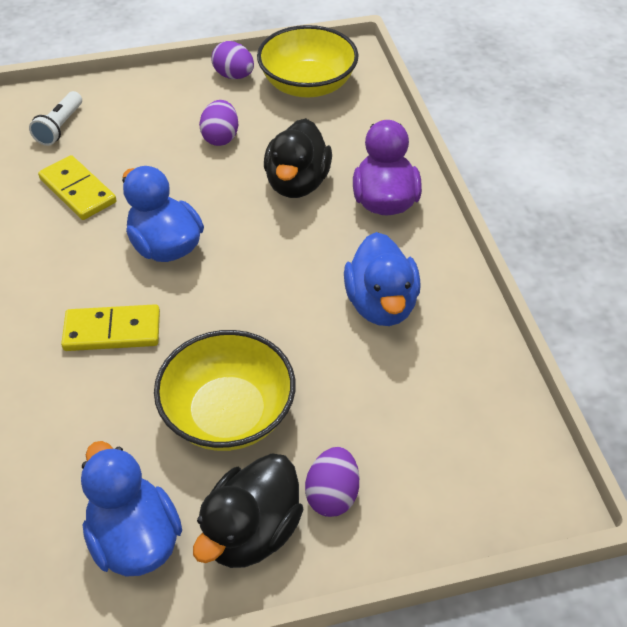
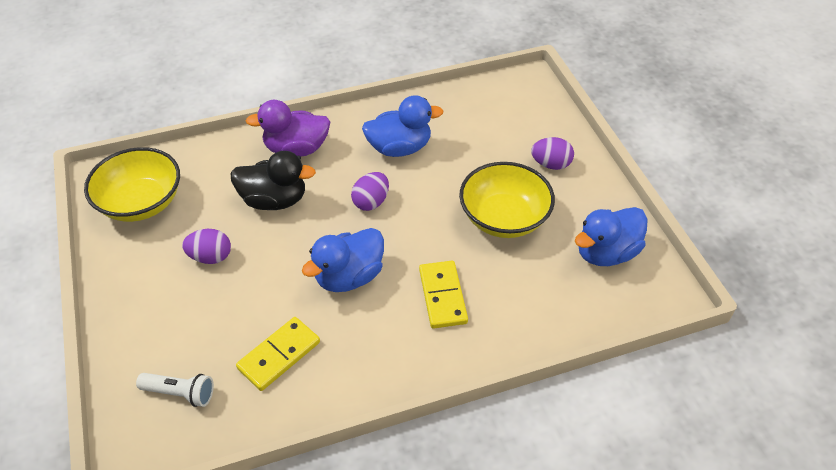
camera: 95 degrees left, 0 degrees up
(234, 76) = (116, 258): purple egg -> purple egg (371, 202)
(251, 531) = (585, 198): black duck -> none

